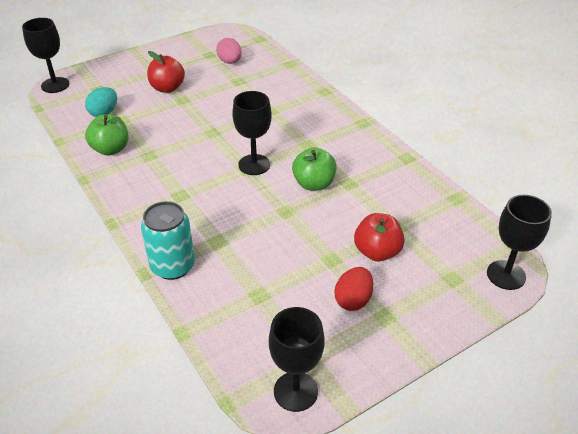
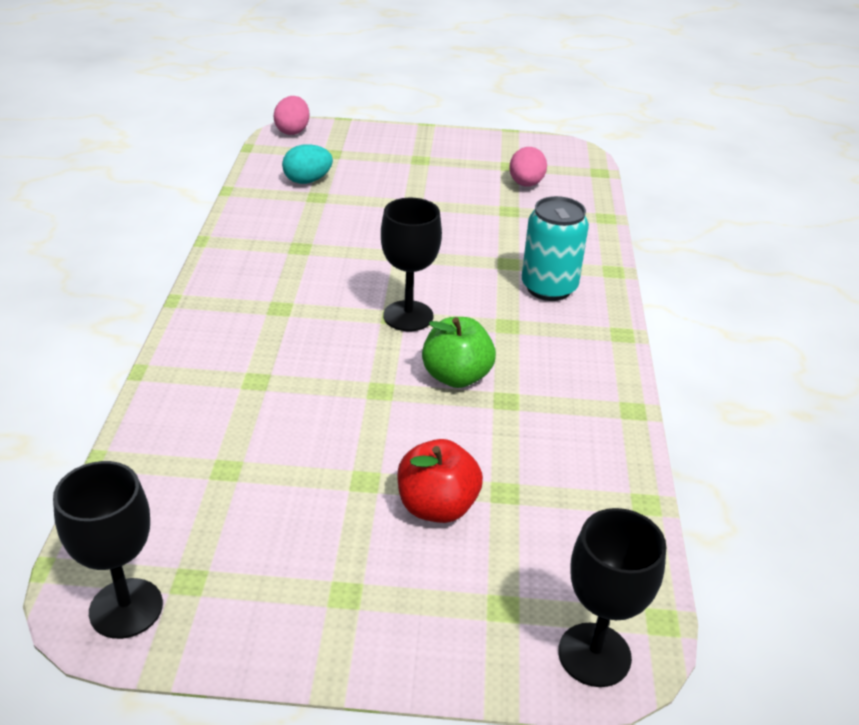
camera: 35 degrees right, 5 degrees down
(55, 85) = (292, 131): black goblet -> pink egg
(111, 149) = (267, 222): green apple -> none
(167, 88) = (411, 183): red apple -> none
(172, 266) = (175, 380): turquoise can -> turquoise can (549, 288)
(353, 300) = (330, 547): red egg -> none

